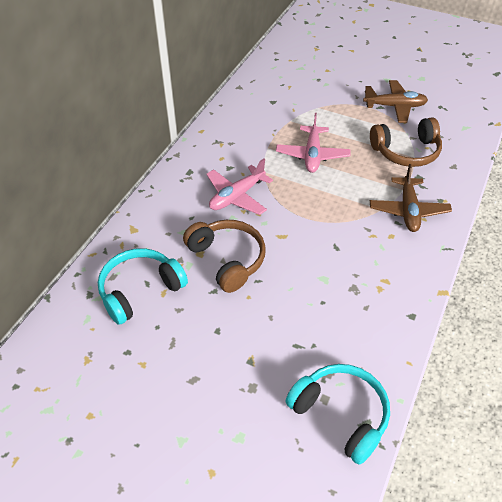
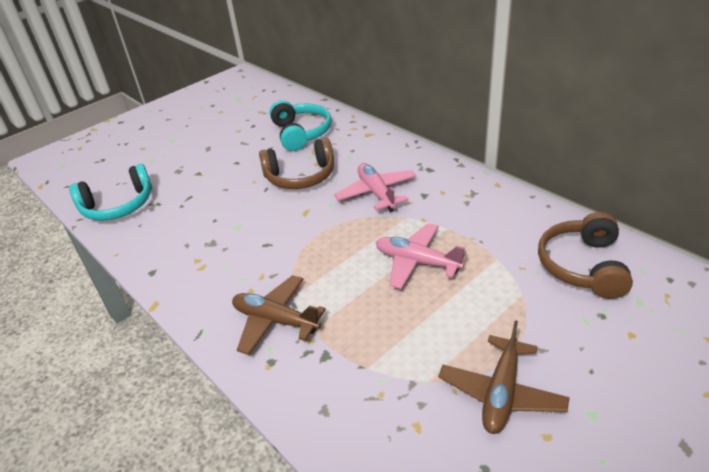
camera: 115 degrees right, 10 degrees down
(406, 152) = (382, 362): brown headphones -> brown headphones (582, 266)

